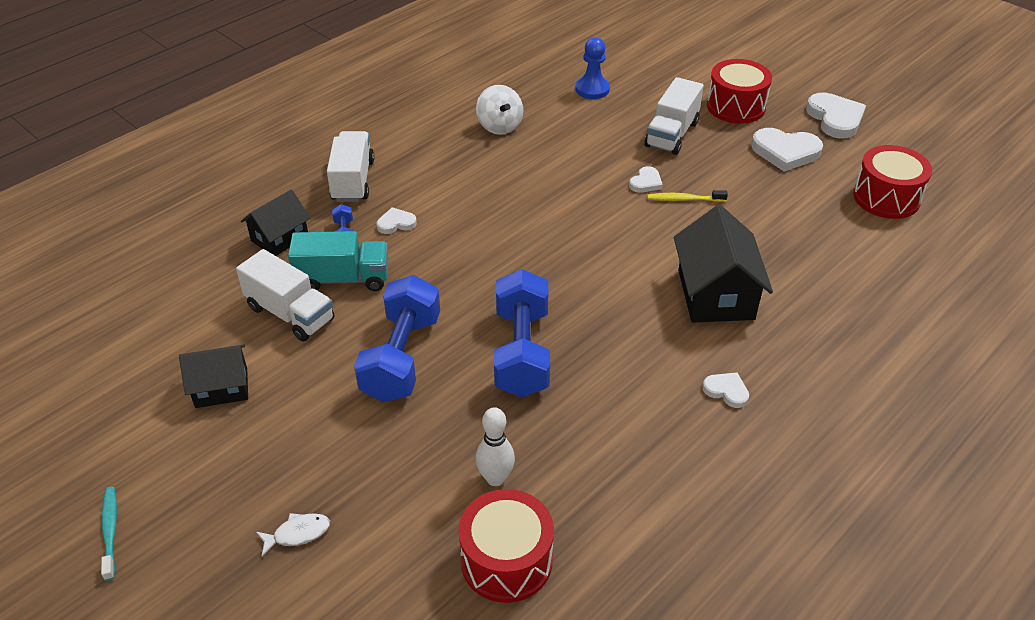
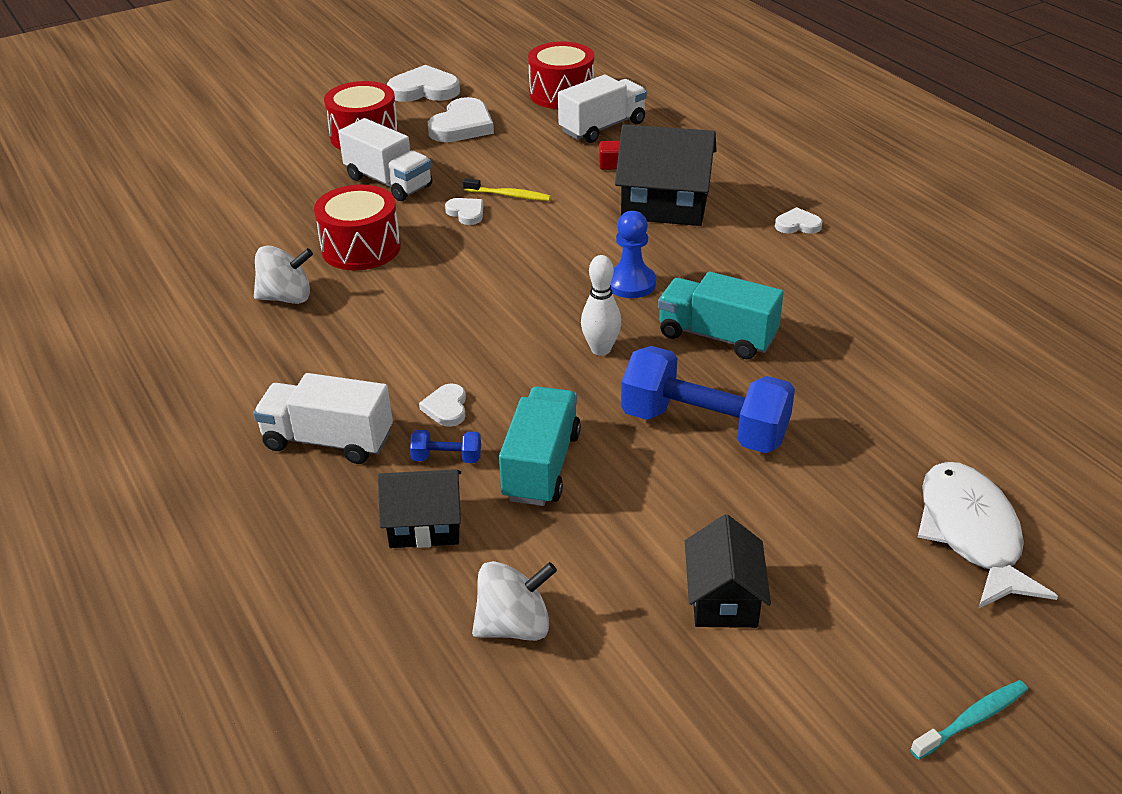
camera: 75 degrees left, 5 degrees down
(110, 532) = (971, 720): turquoise toothbrush -> turquoise toothbrush turned 150 degrees clockwise
(196, 293) = (514, 625): none -> white spinning top
(280, 238) = (425, 525): black house -> black house turned 60 degrees counterclockwise
(290, 314) = (594, 522): white truck -> white truck (602, 127)
(298, 533) = (971, 533): white fish -> white fish, size x2.18
(495, 478) = (896, 378): white bowling pin -> white bowling pin (601, 349)
(506, 560) = (1001, 384): red drum -> red drum (361, 248)
(522, 352) = (717, 336): blue dumbbell -> turquoise truck
(592, 89) = (259, 218): blue pawn -> blue pawn (631, 283)
(684, 199) = (509, 195): yellow toothbrush -> yellow toothbrush turned 90 degrees counterclockwise
(726, 391) = (797, 225): white heart -> white heart turned 45 degrees clockwise
(769, 249) = (610, 165): none -> red cube

